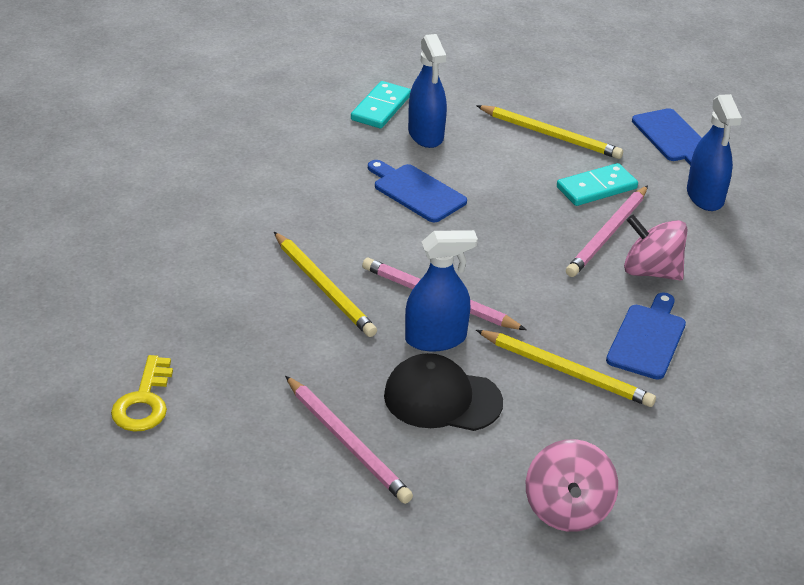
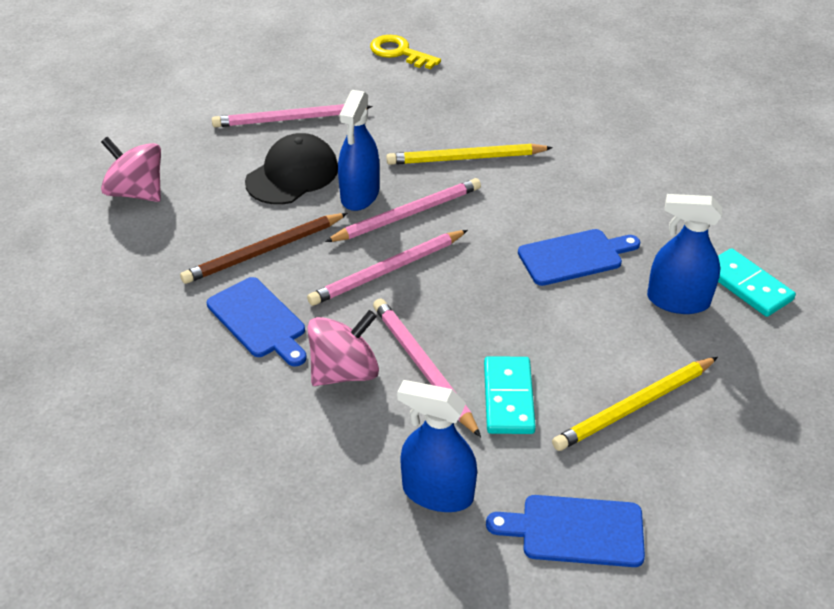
camera: 120 degrees right, 5 degrees up
(523, 286) = (387, 271): none -> pink pencil
(567, 371) = (263, 251): yellow pencil -> brown pencil

